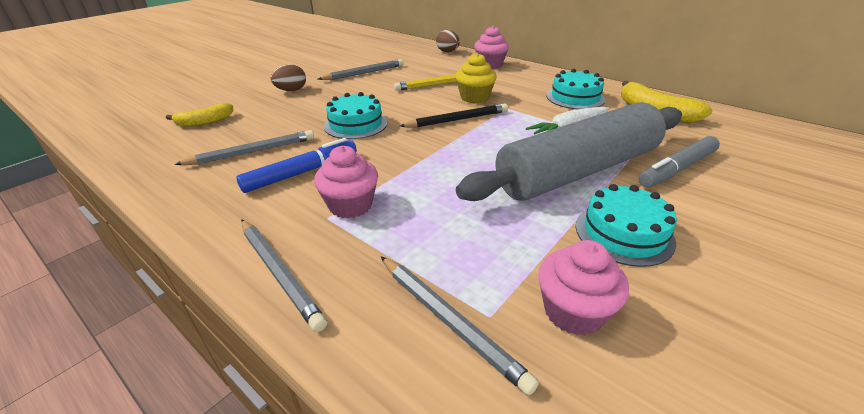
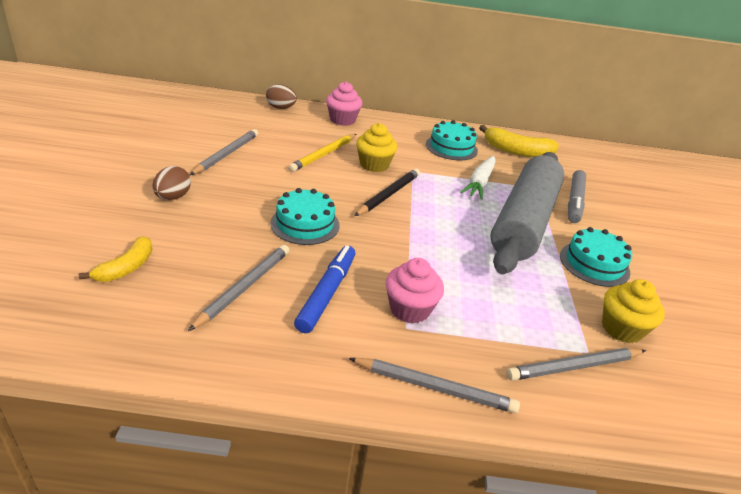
camera: 40 degrees left, 0 degrees up
(449, 321) = (574, 366): grey pencil -> grey pencil turned 150 degrees clockwise
(573, 311) = (621, 328): pink cupcake -> yellow cupcake

